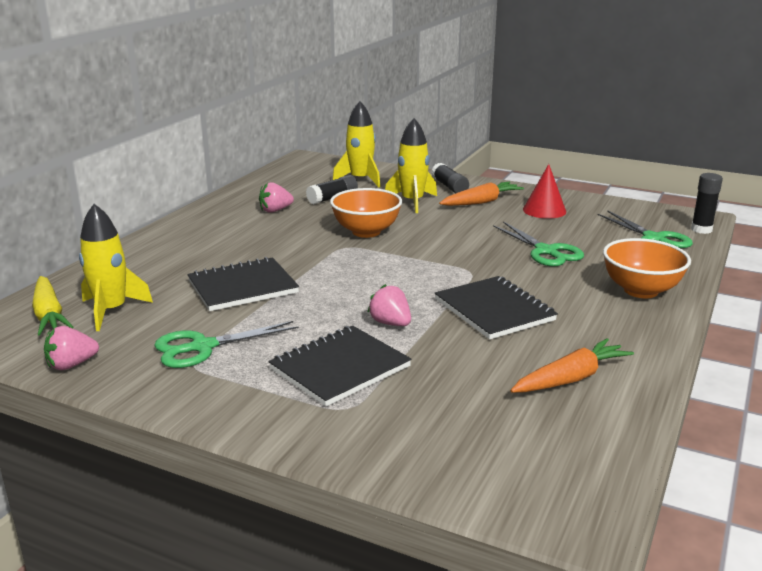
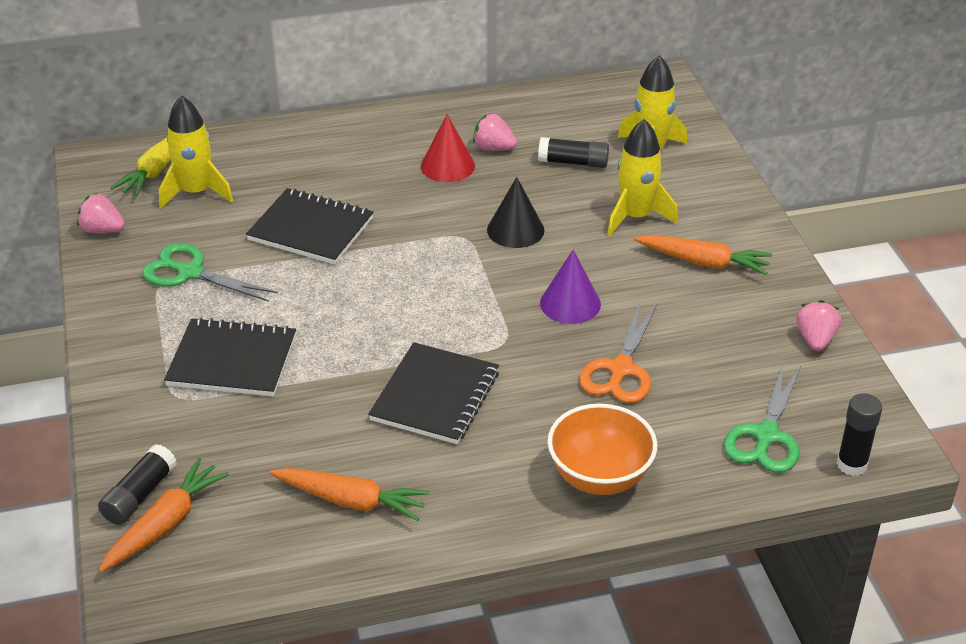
camera: 50 degrees right, 15 degrees up
(366, 232) = (515, 230): orange bowl -> black cone
(390, 323) = (338, 347): pink strawberry -> pink strawberry (815, 340)
(449, 187) = (718, 219): black glue stick -> black glue stick (139, 495)
(463, 242) = (570, 303): none -> purple cone
(505, 473) = (165, 524): none -> orange carrot
(544, 210) = (742, 318): red cone -> red cone (447, 166)
(546, 251) = (620, 369): green scissors -> orange scissors

